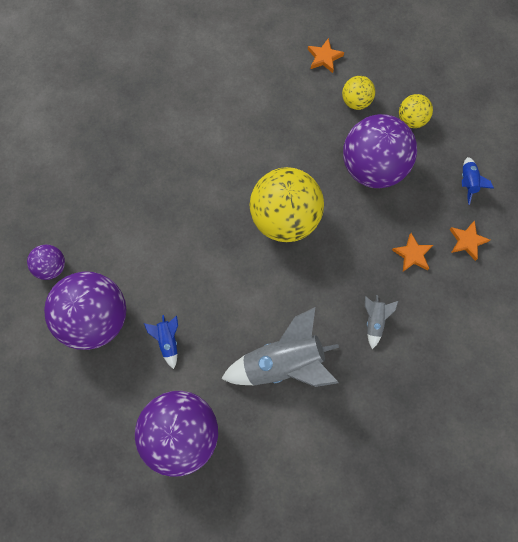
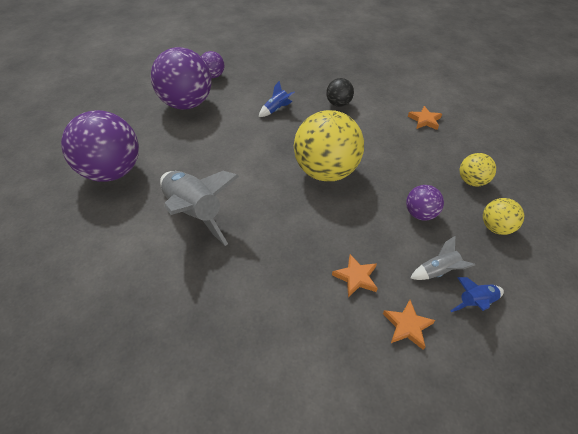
camera: 65 degrees right, 25 degrees down
(168, 340) = (184, 141): blue rocket -> blue rocket (276, 109)
(187, 152) = (338, 104): none -> black ball
(324, 57) = (489, 148): orange star -> orange star (424, 120)
(372, 167) = (420, 214): purple ball -> purple ball, size x0.48
(374, 320) = (267, 268): grey rocket -> grey rocket (438, 271)

